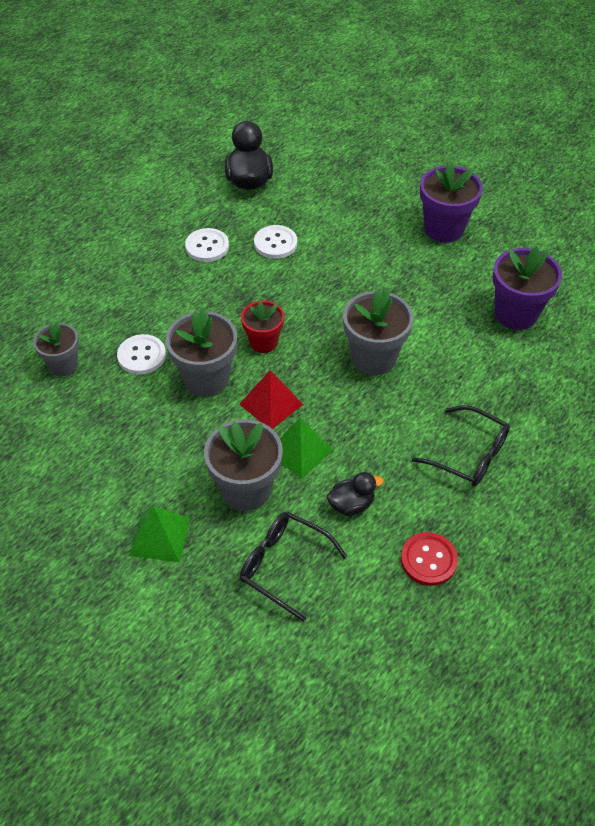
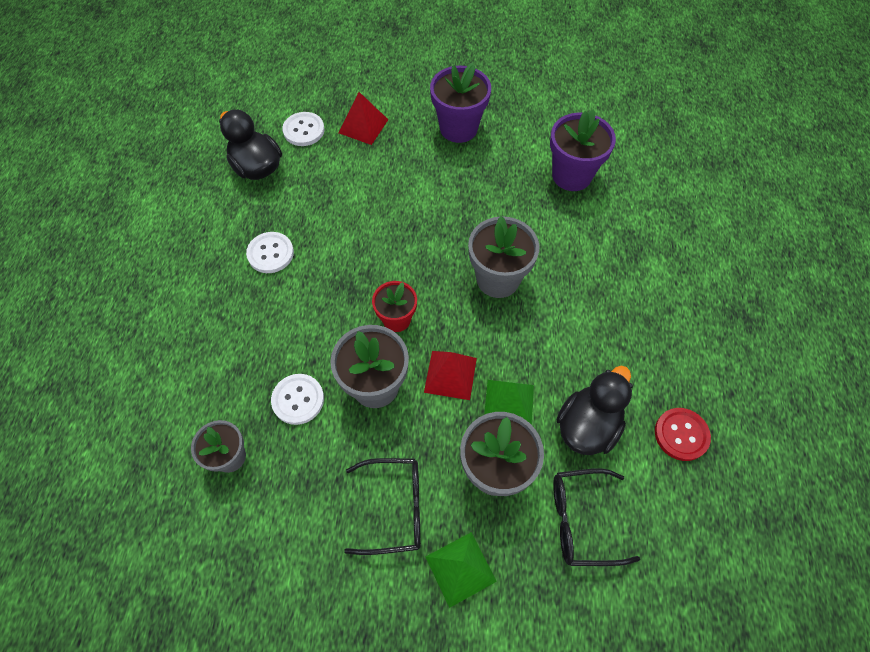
camera: 35 degrees left, 10 degrees up
(275, 243) = (330, 217): white button -> white button (304, 130)
(351, 504) = (587, 425): black duck -> black duck, size x1.69
(361, 189) = (363, 126): none -> red pyramid
(469, 455) = (636, 321): black glasses -> black glasses (395, 508)

